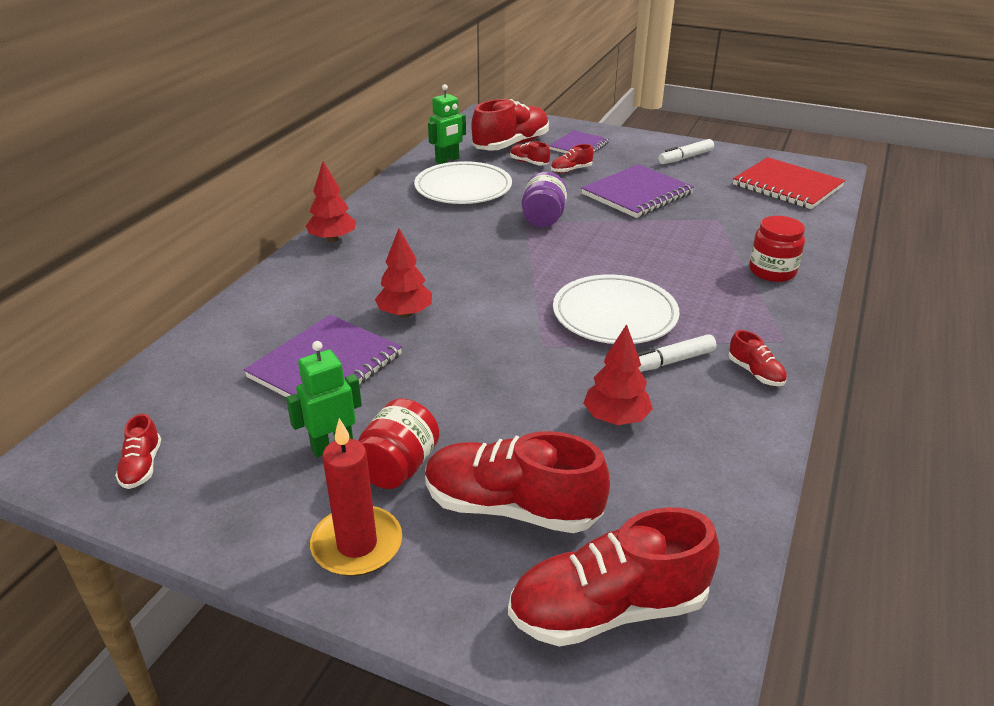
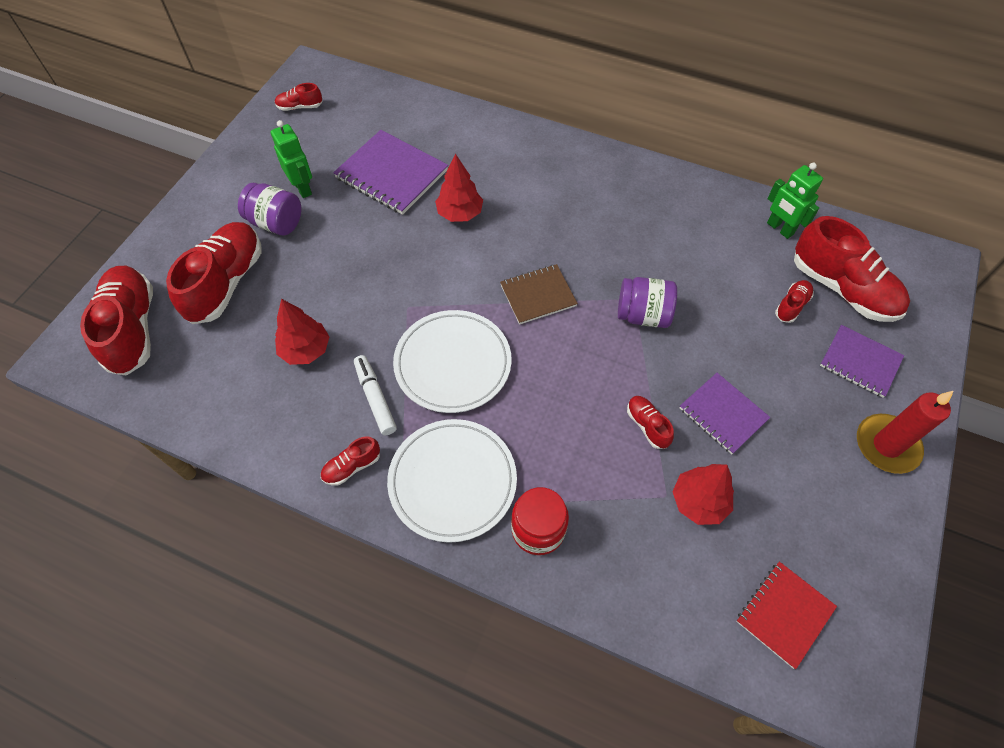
camera: 90 degrees right, 25 degrees up
(332, 239) = (584, 156): red tree -> red tree (699, 502)
(357, 545) = (213, 209): red candle -> red candle (886, 445)
(398, 467) = (276, 223): red jar -> purple jar
(463, 188) = (708, 245): white plate -> white plate (452, 481)
(523, 268) = (538, 295): none -> brown notebook
(571, 170) = (779, 348): red shoe -> red shoe (647, 425)
(637, 194) = (723, 414): purple notebook -> purple notebook, size x0.64
(685, 158) = (855, 490): white marker -> none
(787, 186) = (784, 614): red notebook -> red notebook, size x0.64

